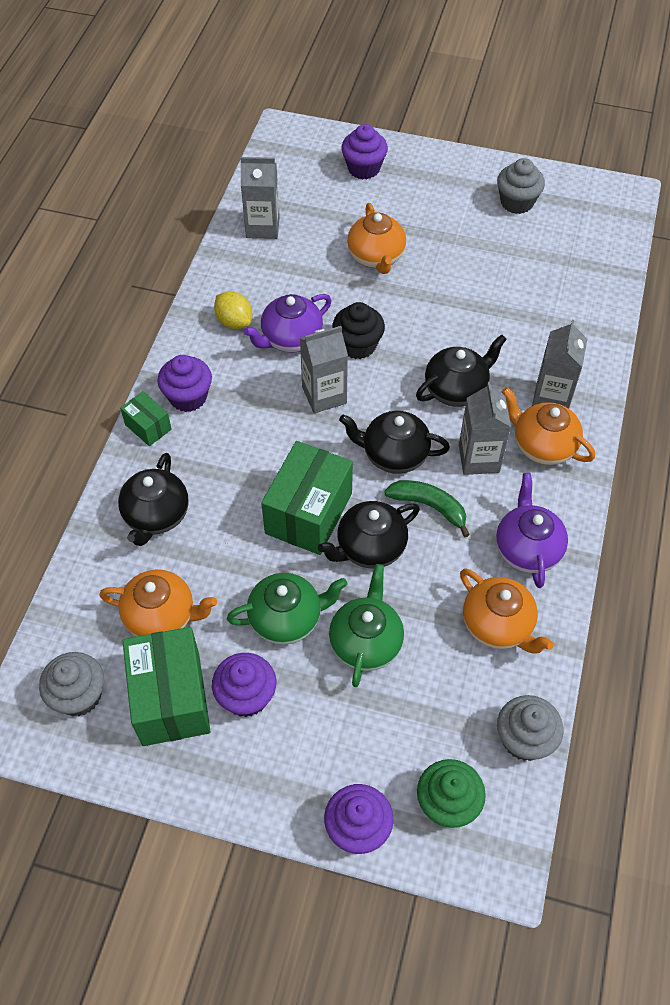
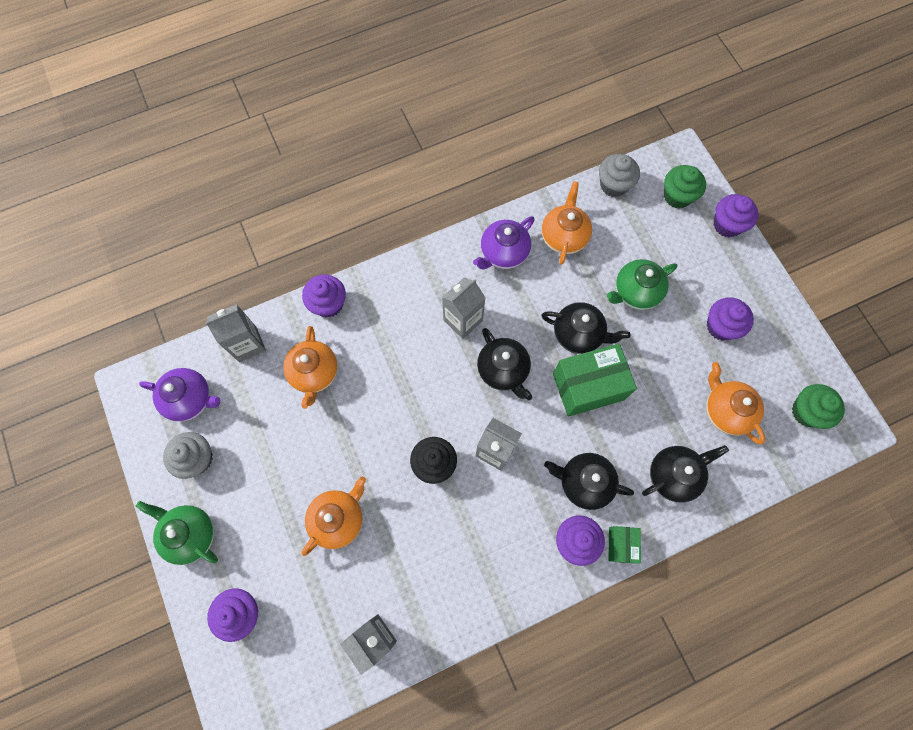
camera: 130 degrees left, 15 degrees up
(79, 695) = (807, 411): grey cupcake -> green cupcake
(171, 699) = (760, 362): green box -> none
(234, 322) = (485, 570): yellow lemon -> none
(287, 619) = (661, 343): green teapot -> green teapot (190, 534)
(290, 339) = (467, 515): purple teapot -> purple teapot (191, 399)
(429, 506) = (522, 323): green banana -> none
(456, 389) = (419, 371): black teapot -> black teapot (584, 482)
(542, 446) = (422, 292): orange teapot -> orange teapot (314, 373)
(551, 397) = (378, 311): grey carton -> grey carton (248, 344)
(594, 364) = (328, 304): none -> purple cupcake

